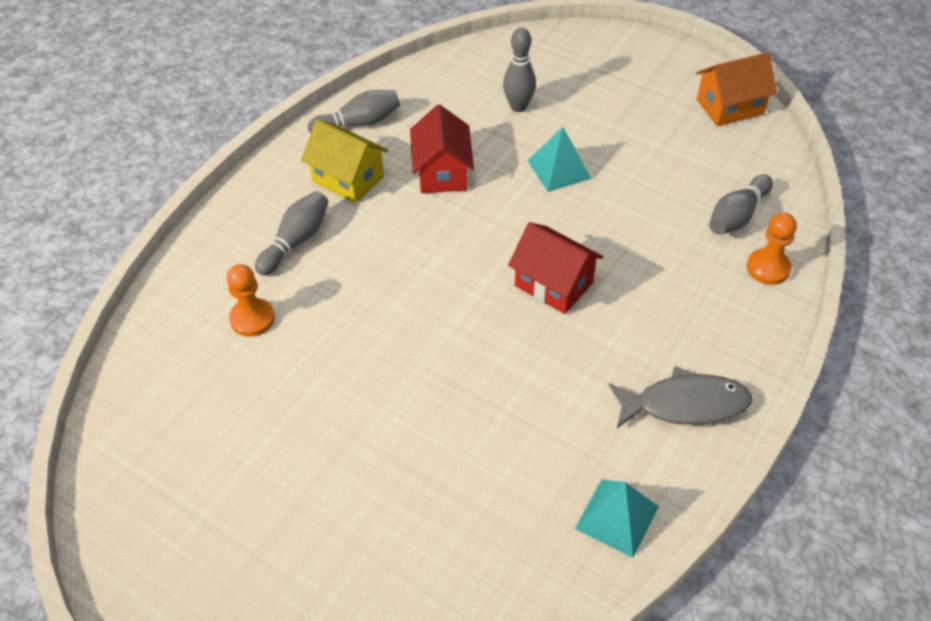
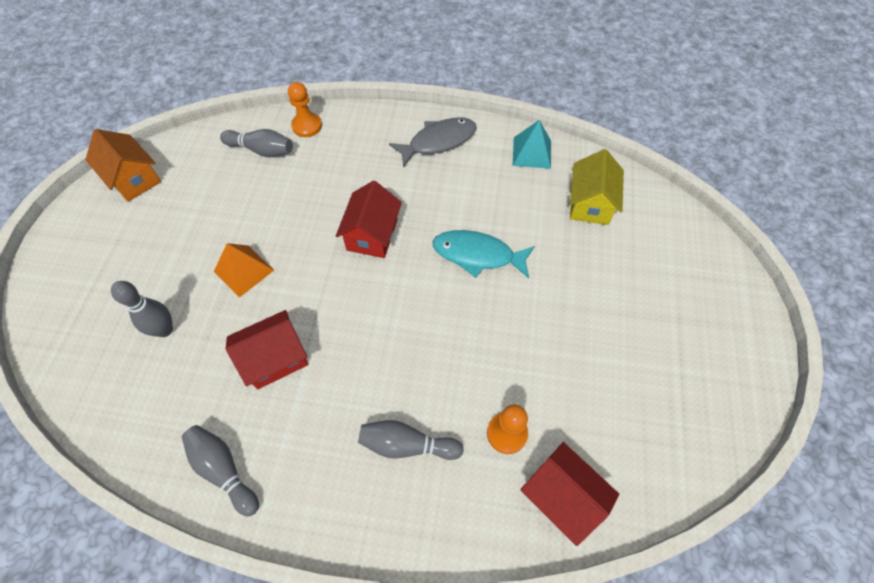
camera: 115 degrees left, 10 degrees up
(167, 337) = (562, 497): none -> red house
(348, 179) = (310, 439): yellow house -> yellow house (590, 204)
(471, 376) = (477, 255): none -> turquoise fish
(559, 169) = (244, 271): turquoise pyramid -> orange pyramid
(685, 404) = (438, 141): grey fish -> grey fish turned 90 degrees clockwise

